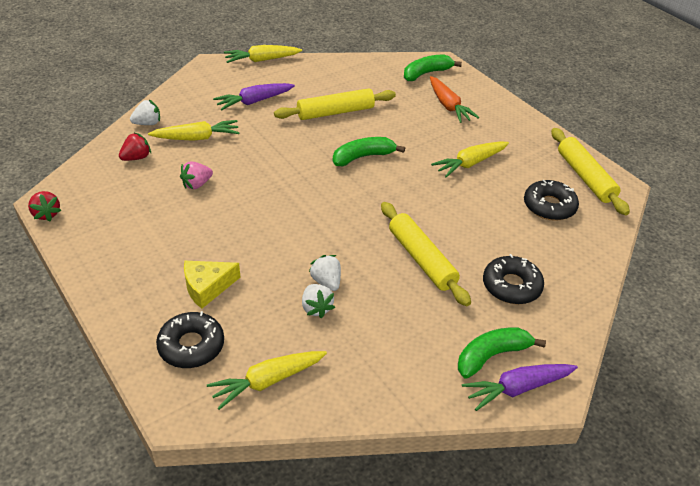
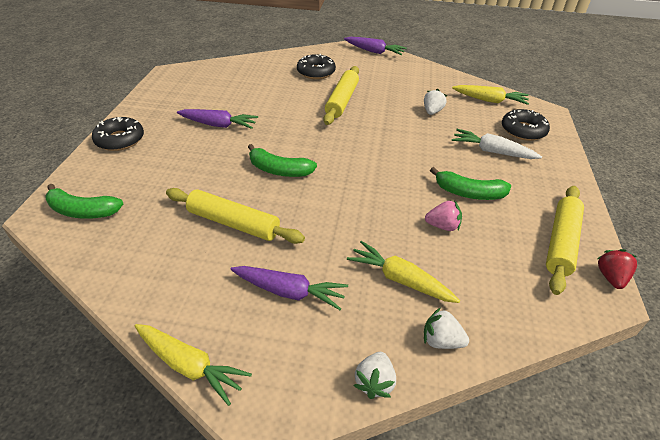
camera: 135 degrees left, 0 degrees up
(136, 158) = (484, 293): red strawberry -> none
(207, 287) = (492, 151): yellow cheese -> white carrot
(326, 282) = (412, 118): white strawberry -> white strawberry (374, 382)
(448, 106) = (140, 169): orange carrot -> none
(470, 163) = (218, 125): yellow carrot -> purple carrot
(491, 356) = (368, 61): green banana -> green banana (469, 193)
(549, 206) = (227, 84): black donut -> black donut (120, 140)
(585, 177) = (175, 84): yellow rolling pin -> yellow rolling pin (561, 243)

